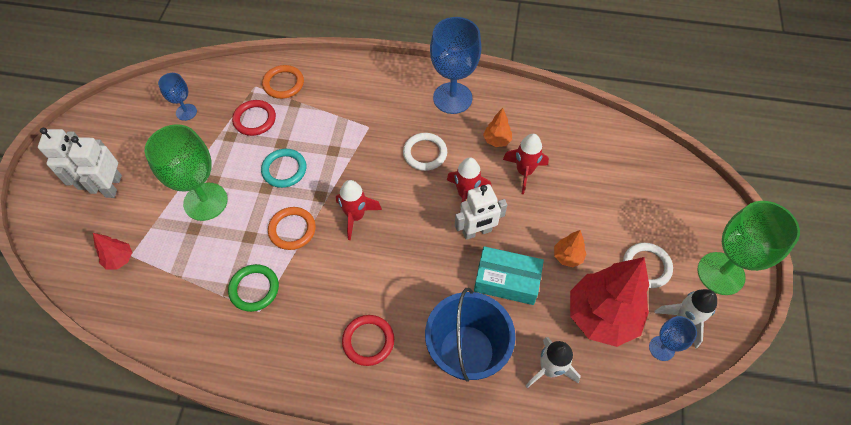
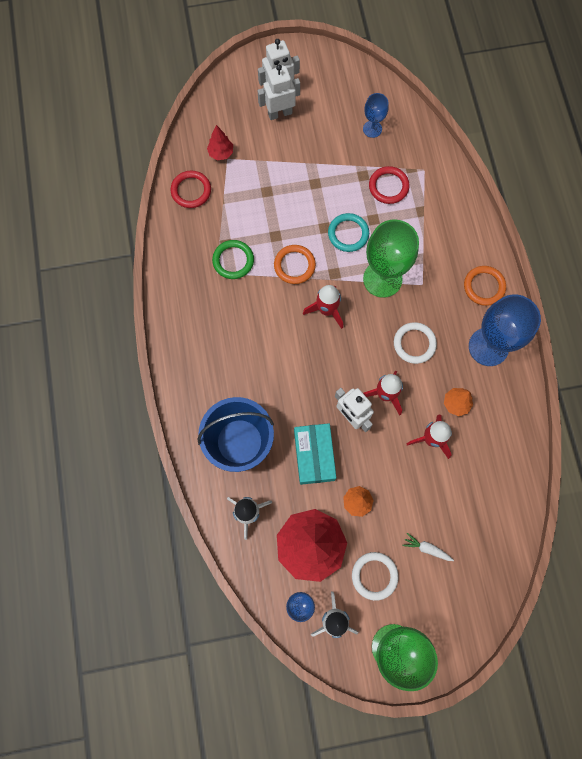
camera: 70 degrees right, 15 degrees up
(205, 201) = (293, 188): green goblet -> green goblet (382, 279)
(283, 84) = (437, 192): orange ring -> orange ring (484, 286)
(368, 341) = (222, 363): red ring -> red ring (191, 191)
(629, 212) = (426, 548): none -> white carrot

